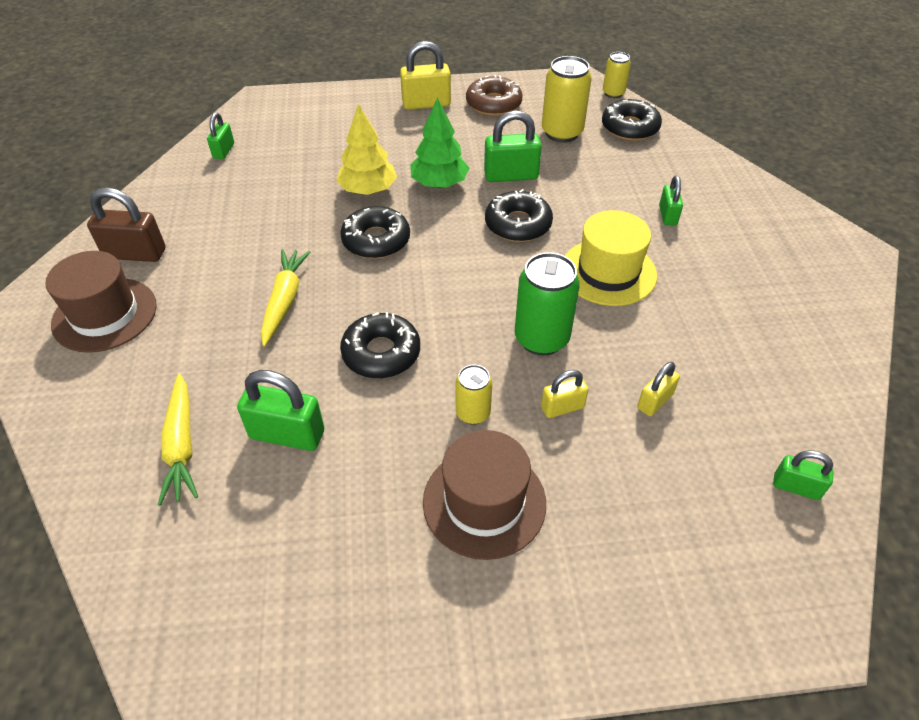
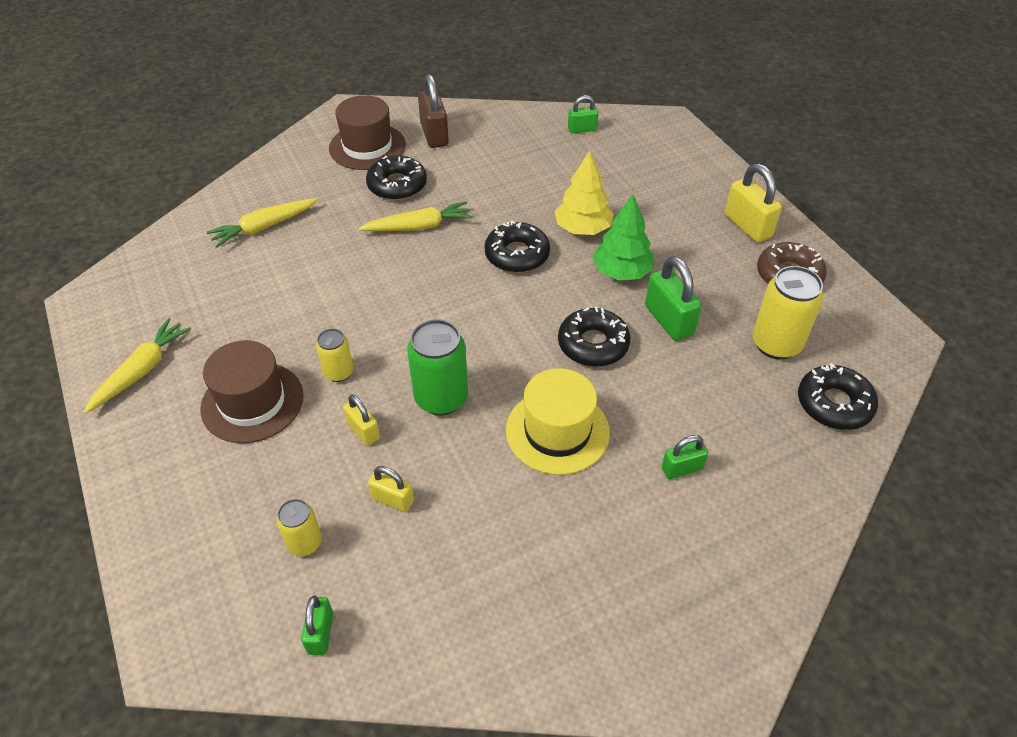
camera: 70 degrees right, 0 degrees up
(287, 434) = (287, 274): green padlock -> none
(378, 625) = (141, 371): none -> yellow carrot
(381, 353) = (384, 299): black donut -> black donut (397, 185)
(613, 93) = (898, 374): yellow can -> yellow can (305, 543)

